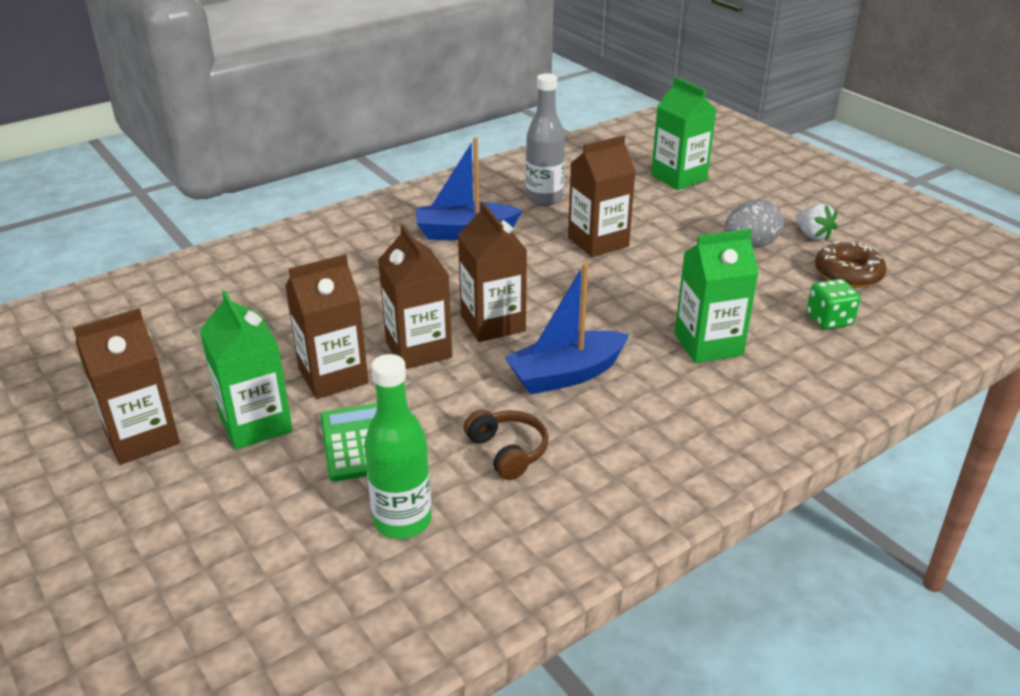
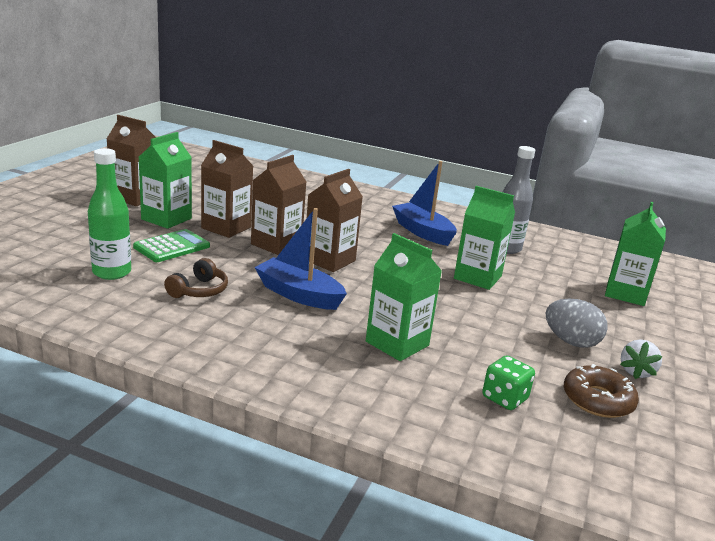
camera: 55 degrees right, 10 degrees down
(598, 242) = (477, 277): brown carton -> green carton

